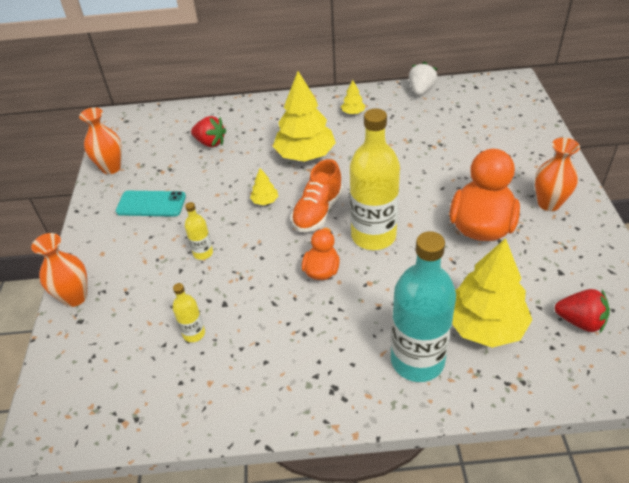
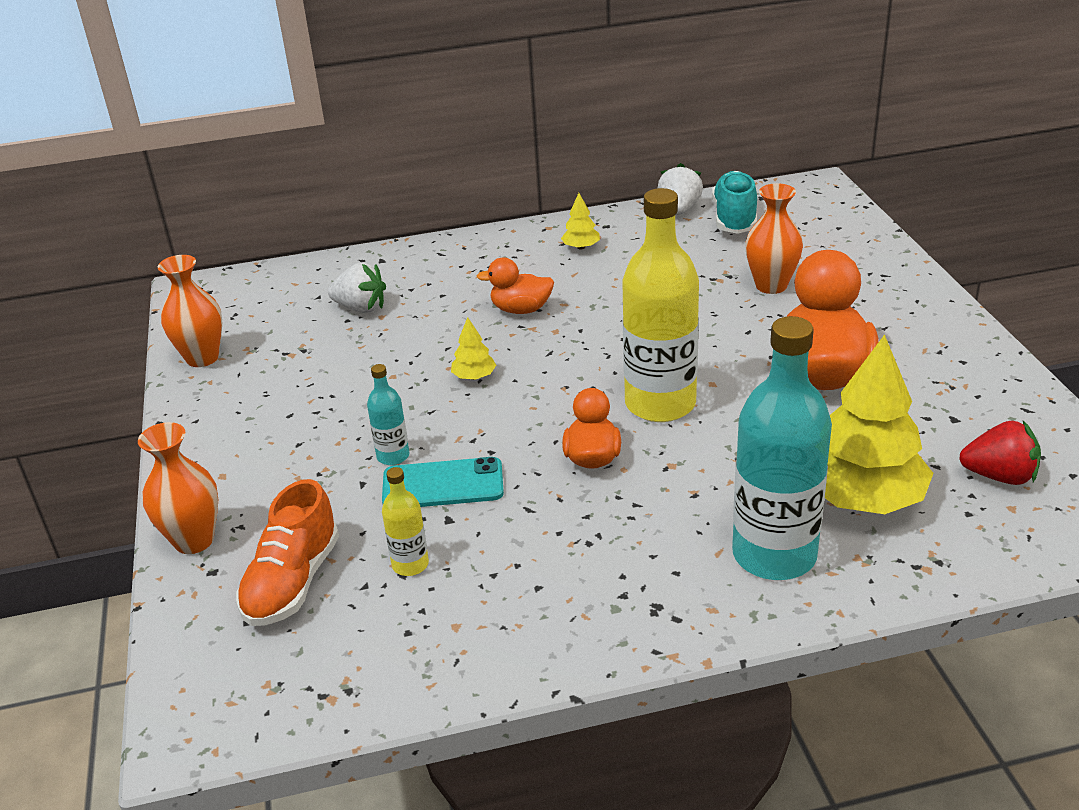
camera: 10 degrees left, 10 degrees down
(151, 204) = (286, 400): turquoise phone -> turquoise phone (443, 484)
(203, 253) = (393, 456): yellow bottle -> turquoise bottle
(210, 143) = (361, 308): red strawberry -> white strawberry
(305, 155) = (521, 310): yellow tree -> orange duck
(318, 211) = (563, 382): orange shoe -> orange shoe (292, 582)
(454, 101) = (735, 218): none -> turquoise shoe
(548, 203) = (912, 335): orange vase -> orange vase (771, 285)

